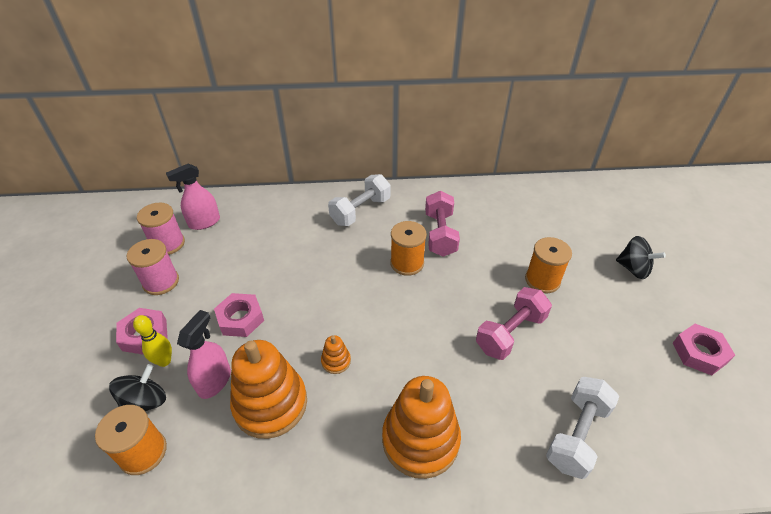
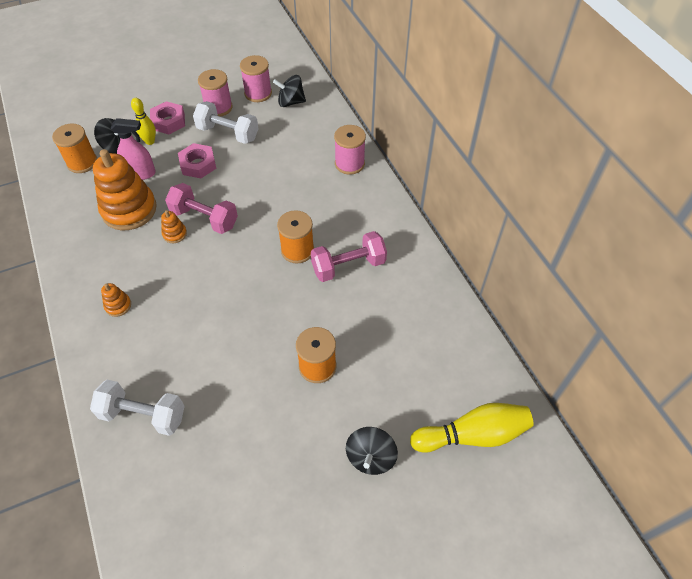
camera: 70 degrees right, 10 degrees up
(204, 222) = (291, 102): pink spray bottle -> black spinning top
(319, 203) = (349, 164): none -> pink spool
(360, 211) = (353, 196): white dumbbell -> white dumbbell (228, 133)
(420, 440) = (118, 305): orange stacking toy -> orange stacking toy, size x0.43
(510, 333) = (238, 348): pink dumbbell -> pink dumbbell (204, 218)
(616, 210) = (473, 435): none -> yellow bowling pin
(699, 353) = (265, 527): pink nut -> none

